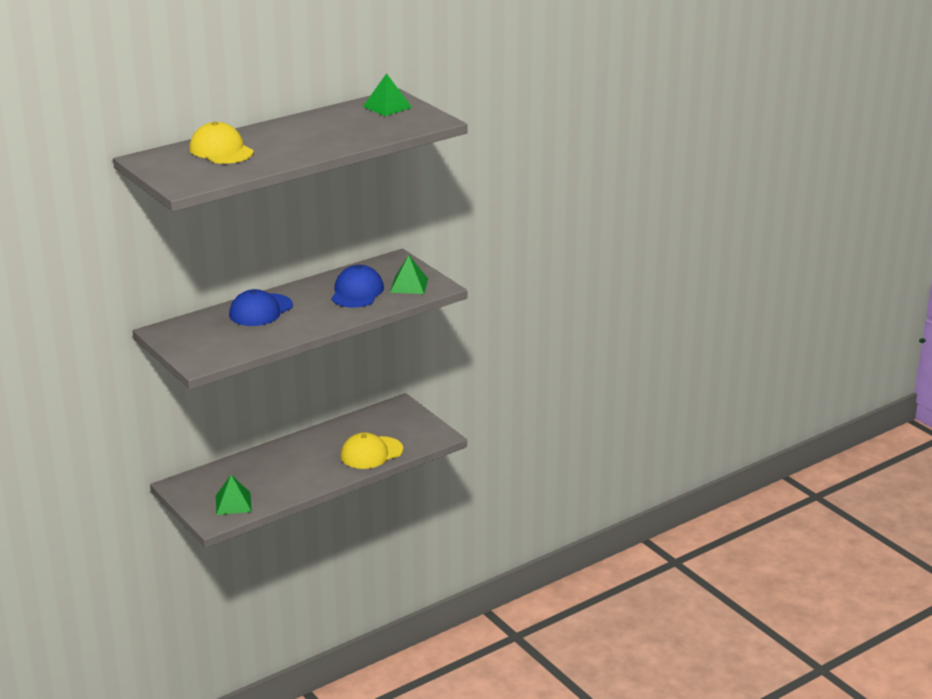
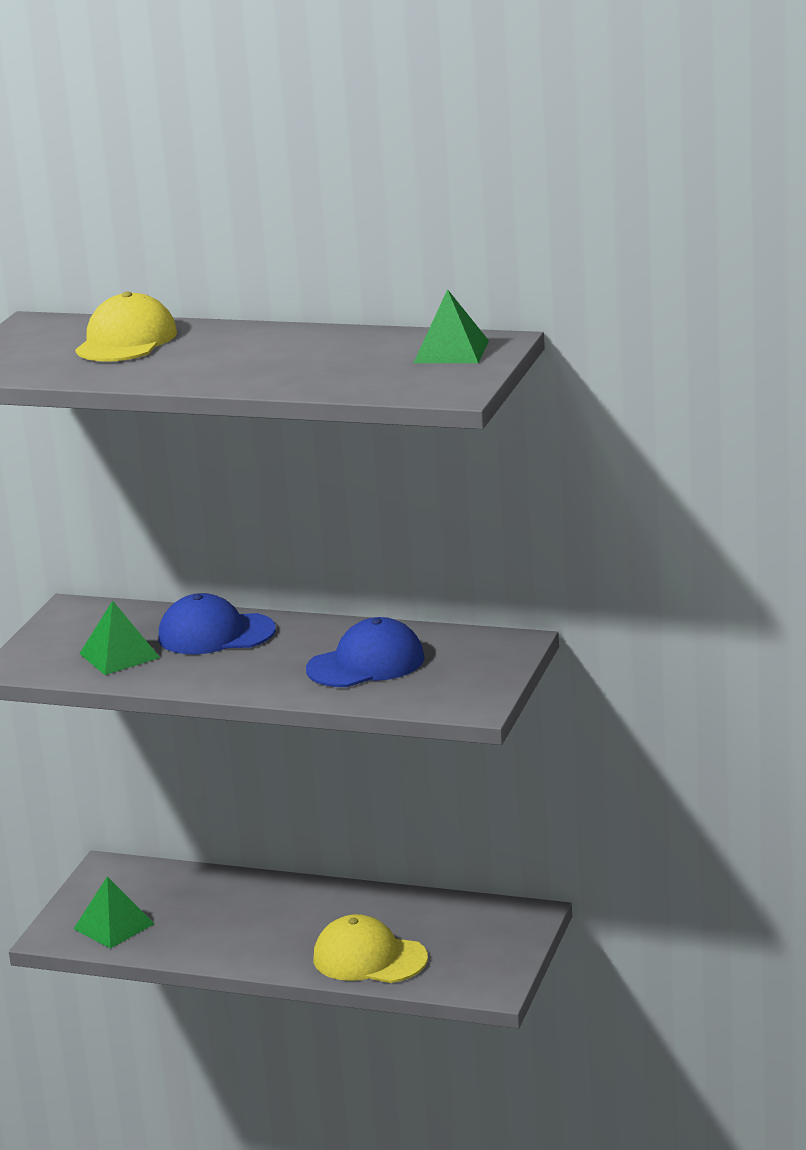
camera: 55 degrees right, 5 degrees down
(409, 285) = (444, 685): green pyramid -> green pyramid (119, 655)

